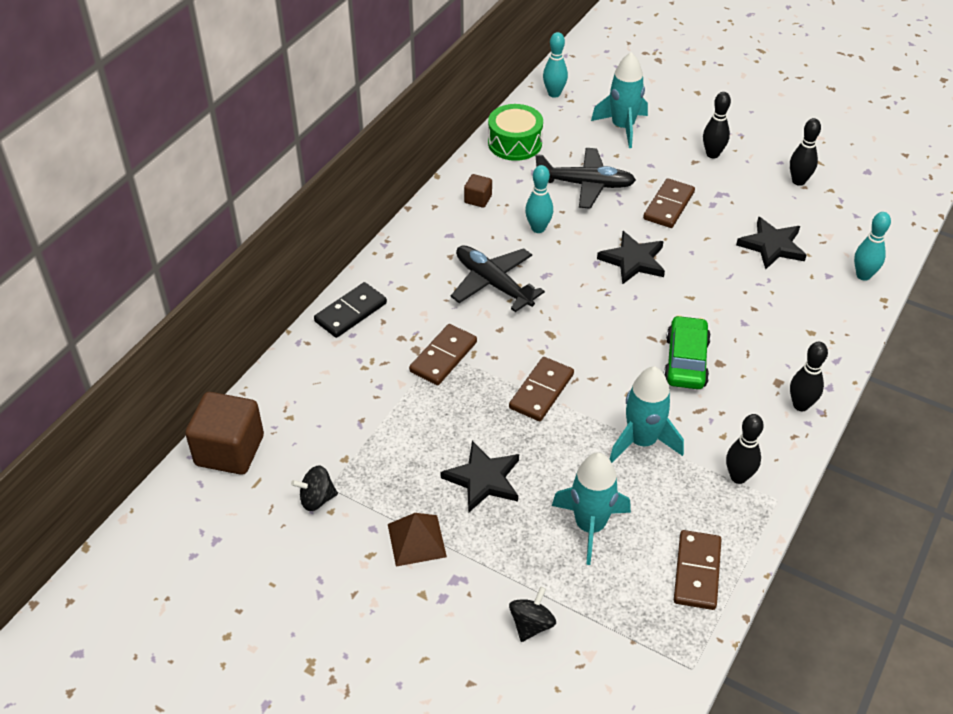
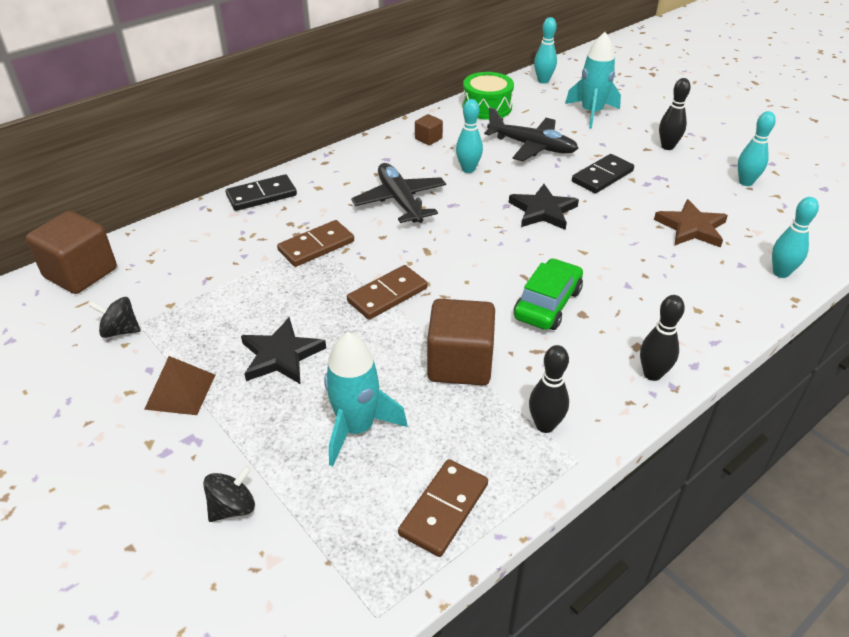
camera: 20 degrees right, 5 degrees down
(642, 441) = (460, 363): turquoise rocket -> brown cube
(669, 206) = (602, 176): brown domino -> black domino
(772, 246) = (691, 228): black star -> brown star
(798, 181) = (745, 182): black bowling pin -> turquoise bowling pin

